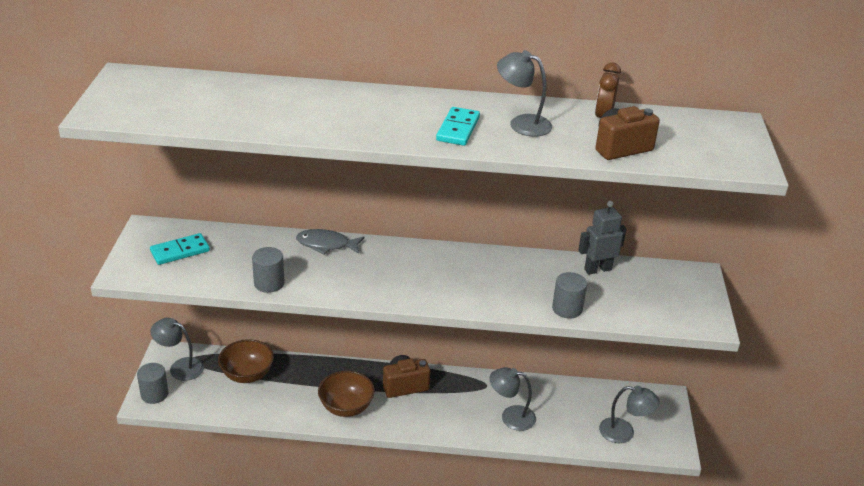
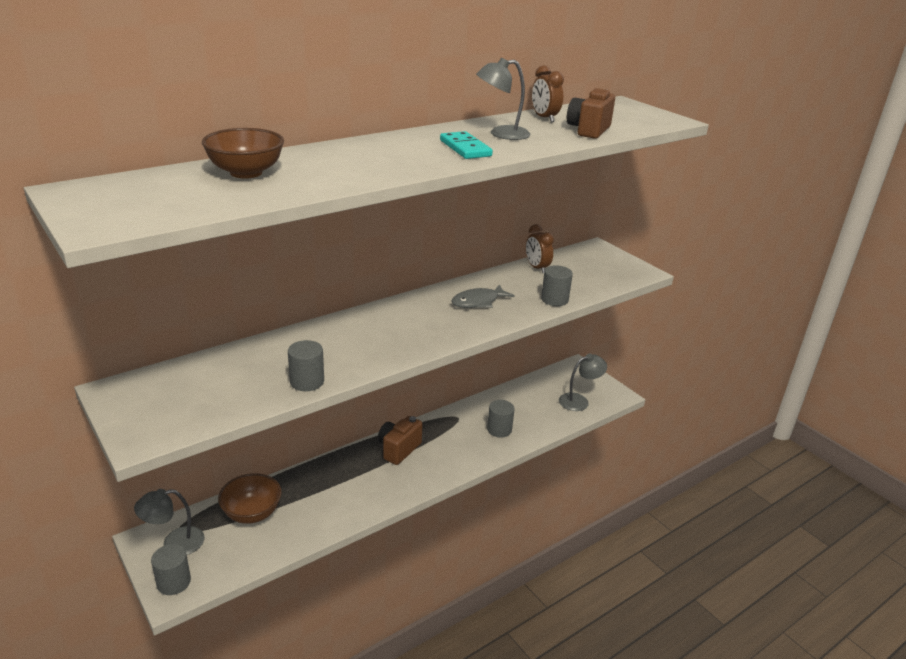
camera: 40 degrees left, 5 degrees down
(180, 251) = (178, 394): turquoise domino -> none
(326, 245) = (316, 331): grey fish -> grey fish (478, 302)
(346, 407) = (371, 491): brown bowl -> brown bowl (246, 173)
(511, 416) = (499, 429): grey lamp -> grey cylinder
(597, 269) = (536, 268): grey robot -> brown clock

